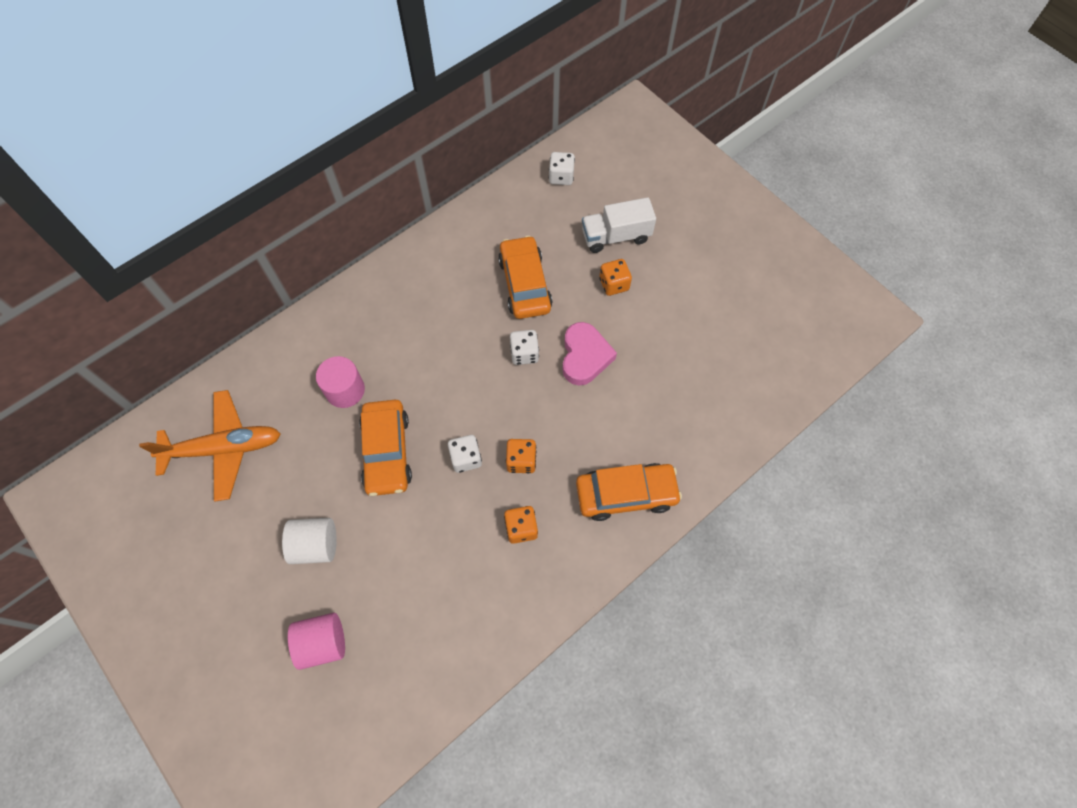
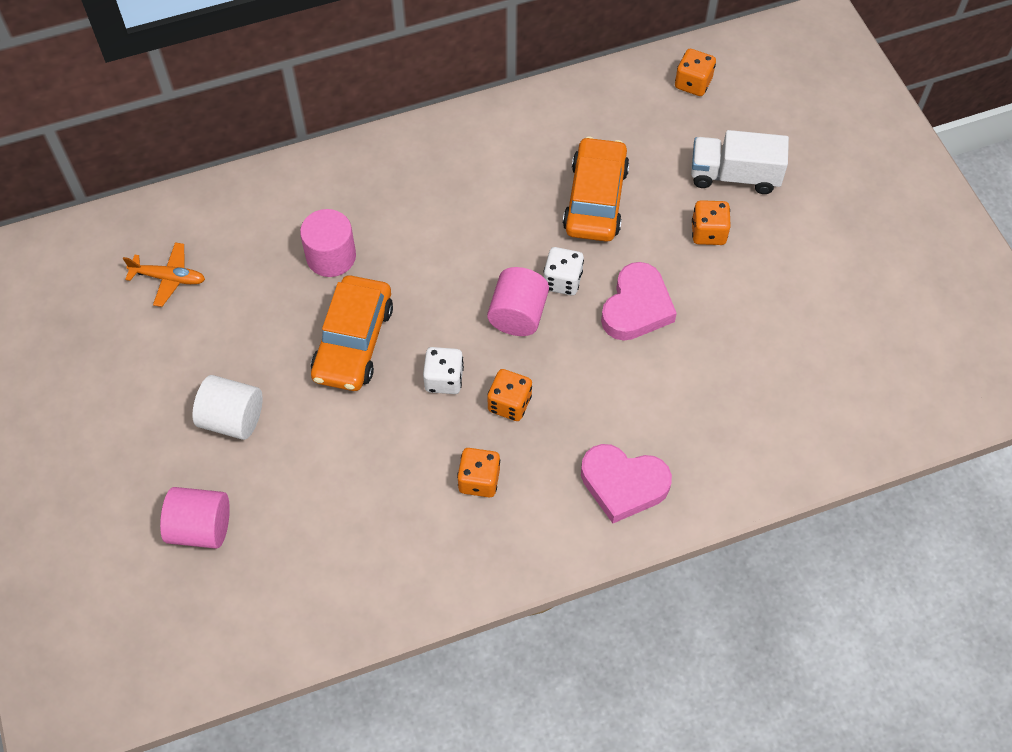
camera: 20 degrees right, 5 degrees down
(224, 448) = (169, 278): orange plane -> orange plane, size x0.52
(502, 390) = (518, 315): none -> pink cylinder
(561, 177) = (693, 83): white dice -> orange dice
(626, 494) = (623, 484): orange car -> pink heart

